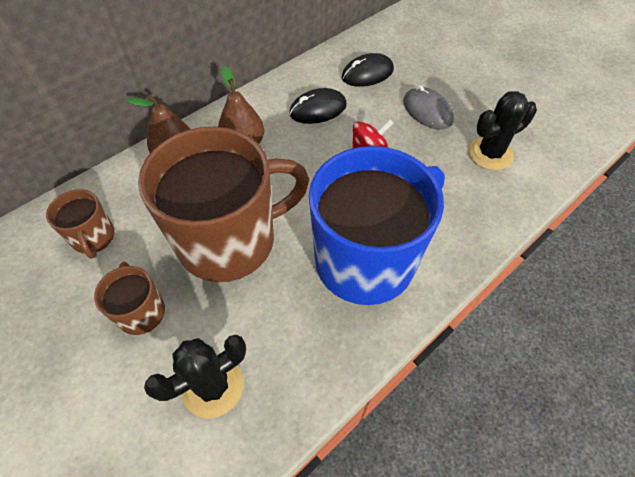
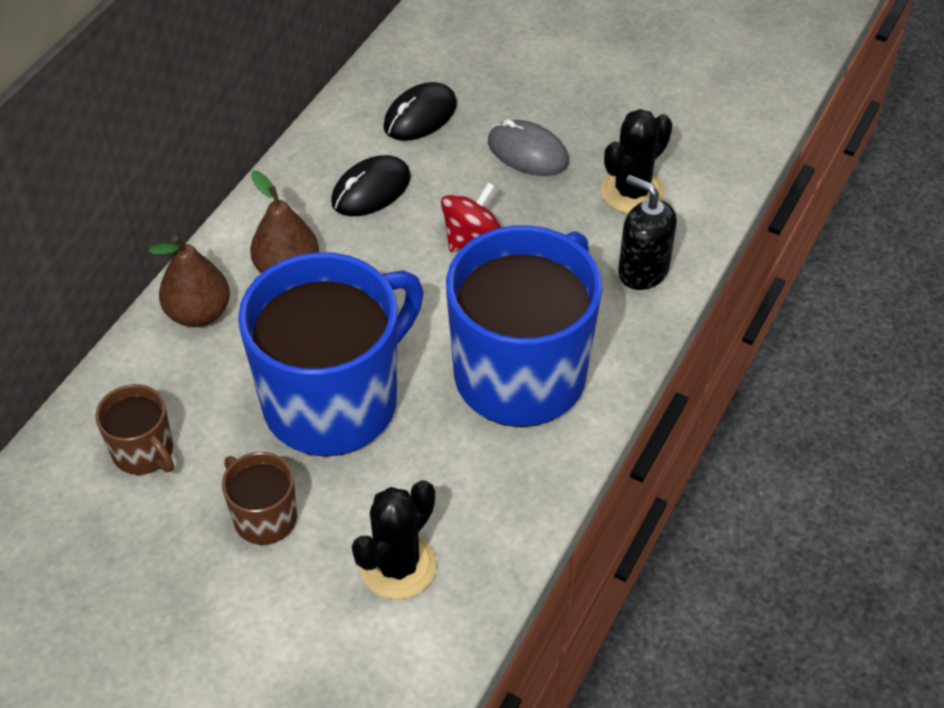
camera: 20 degrees left, 5 degrees down
(229, 240) = (334, 401): brown mug -> blue mug
(480, 210) = (642, 271): none -> black soap dispenser

